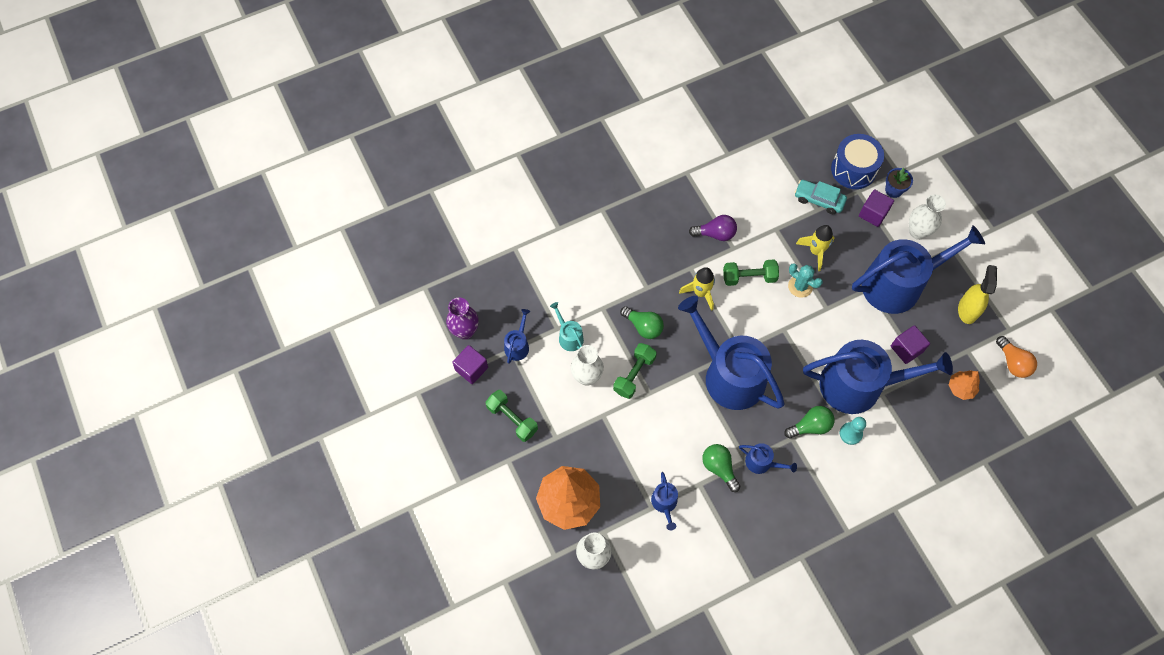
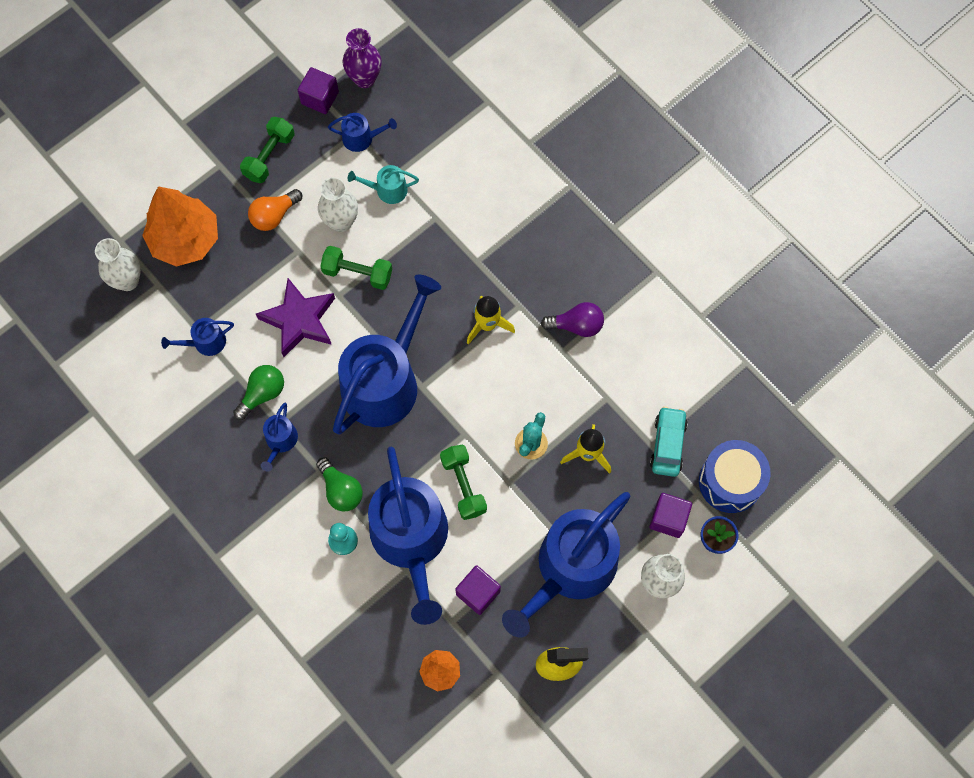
camera: 75 degrees right, 5 degrees up
(569, 336) = (387, 190): turquoise watering can -> turquoise watering can turned 135 degrees counterclockwise
(643, 326) = (423, 269): green light bulb -> none
(663, 426) = (299, 320): none -> purple star
(715, 234) = (576, 325): purple light bulb -> purple light bulb turned 75 degrees counterclockwise
(749, 277) = (526, 378): green dumbbell -> green dumbbell (463, 485)
(898, 284) = (570, 568): blue watering can -> blue watering can turned 75 degrees clockwise
(1012, 362) = (495, 737): orange light bulb -> orange light bulb (274, 215)

